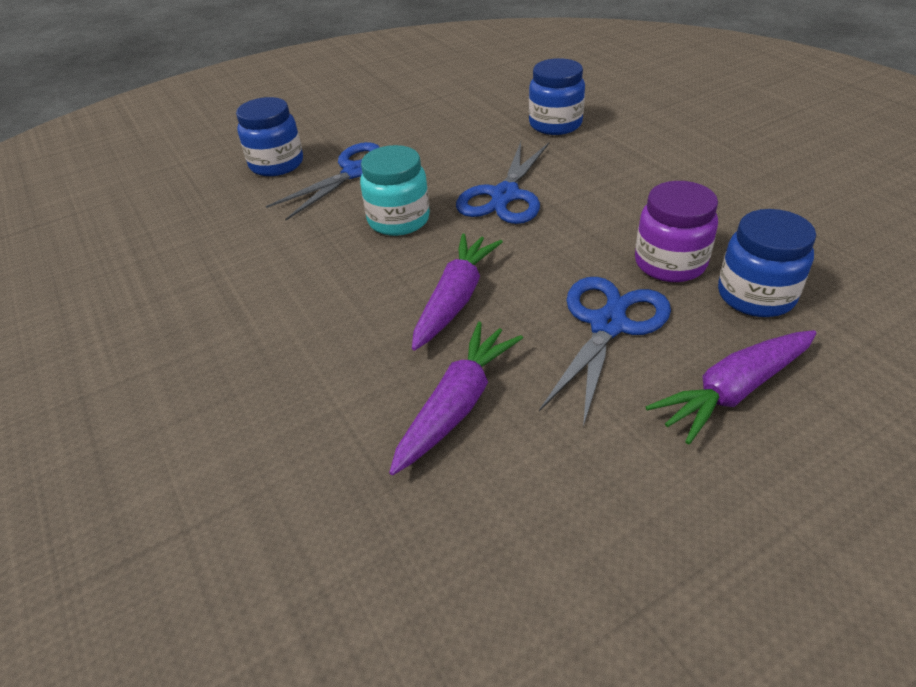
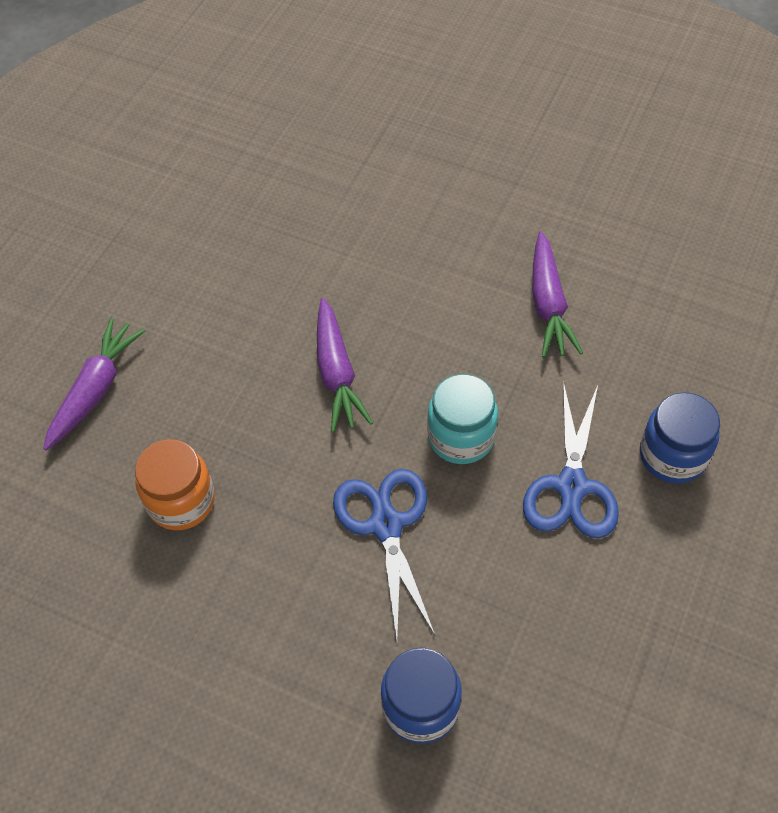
camera: 145 degrees right, 15 degrees up
(457, 405) = (272, 292): purple carrot -> purple carrot (548, 304)
(608, 325) = (205, 405): blue scissors -> none
(670, 263) = (181, 501): purple jar -> orange jar
(755, 295) = (98, 495): blue jar -> none

